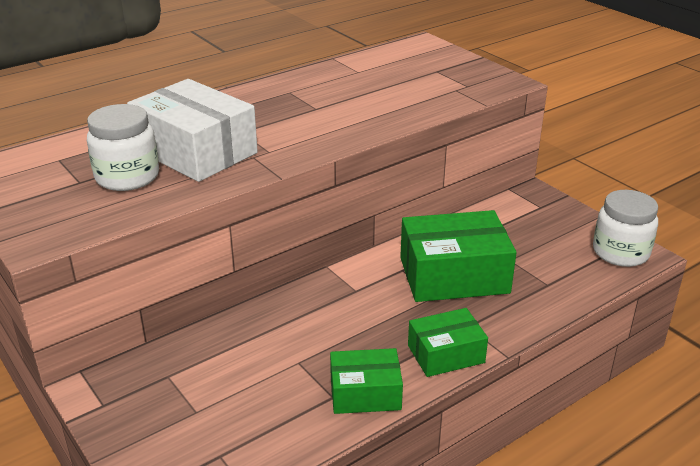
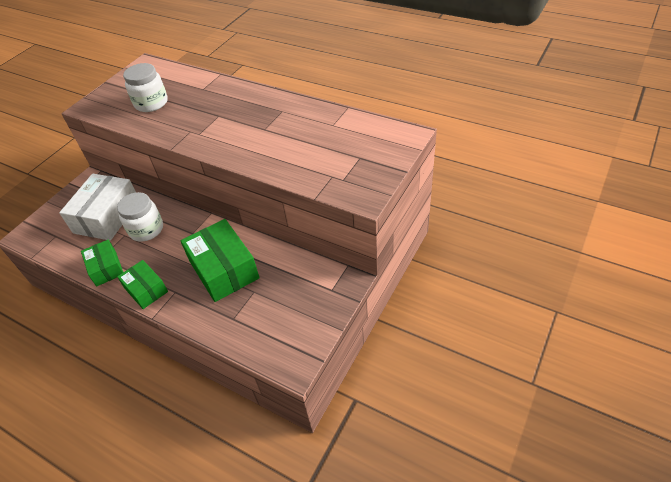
camera: 70 degrees right, 15 degrees up
(196, 151) = (187, 111): white box -> white box (107, 216)
(620, 252) = (291, 351): white jar -> white jar (146, 229)

